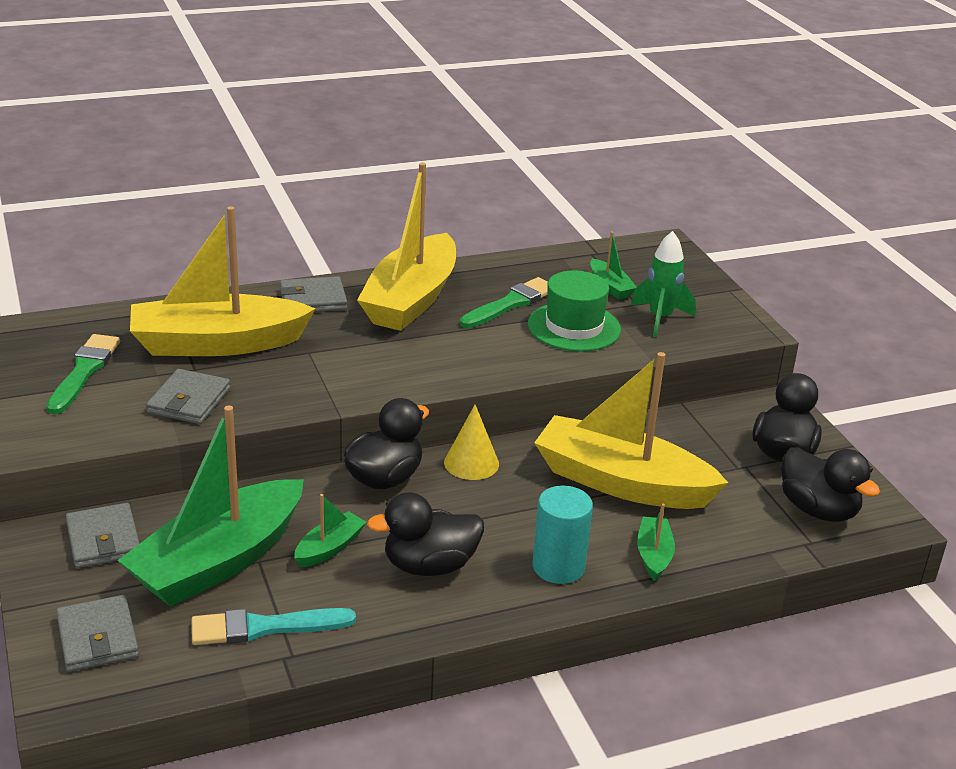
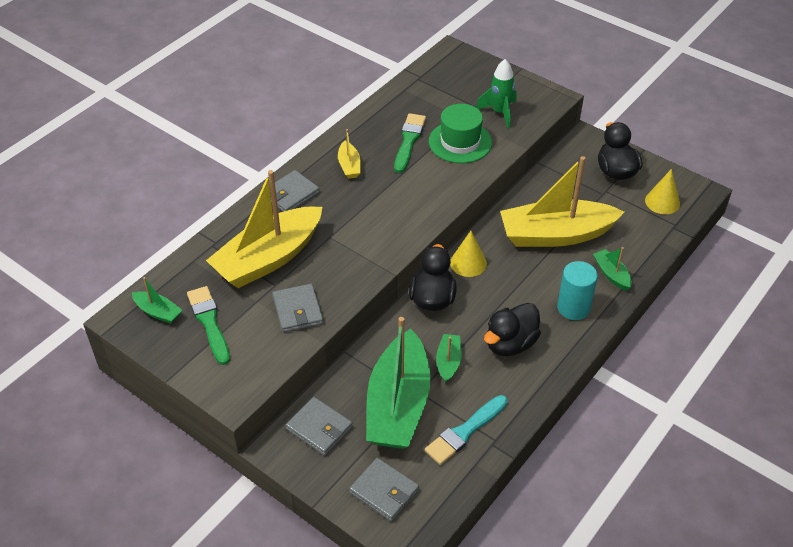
camera: 30 degrees left, 15 degrees up
(411, 299) = (349, 166): yellow boat -> yellow boat, size x0.43
(610, 287) = (451, 101): green boat -> green boat (158, 312)
(818, 510) = (662, 202): black duck -> yellow cone

